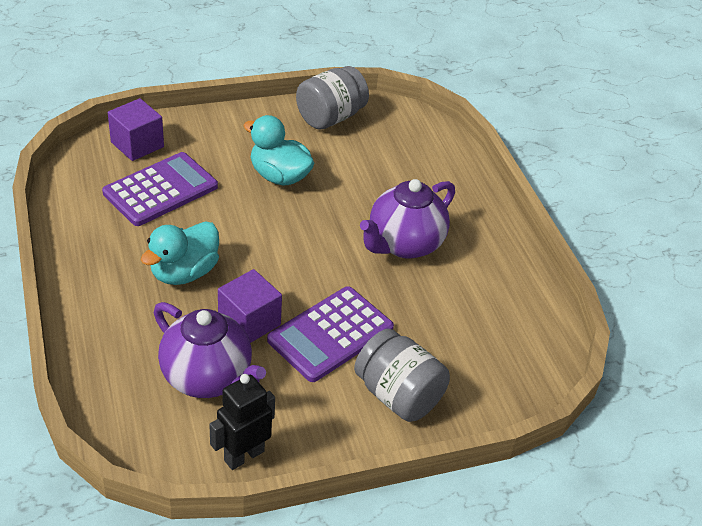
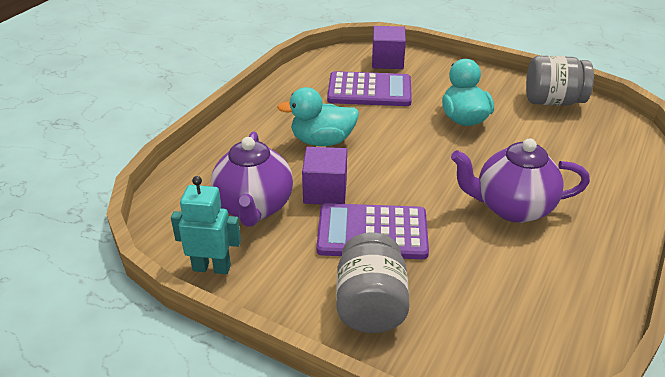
camera: 50 degrees right, 5 degrees down
(243, 455) = (212, 267): black robot -> turquoise robot

